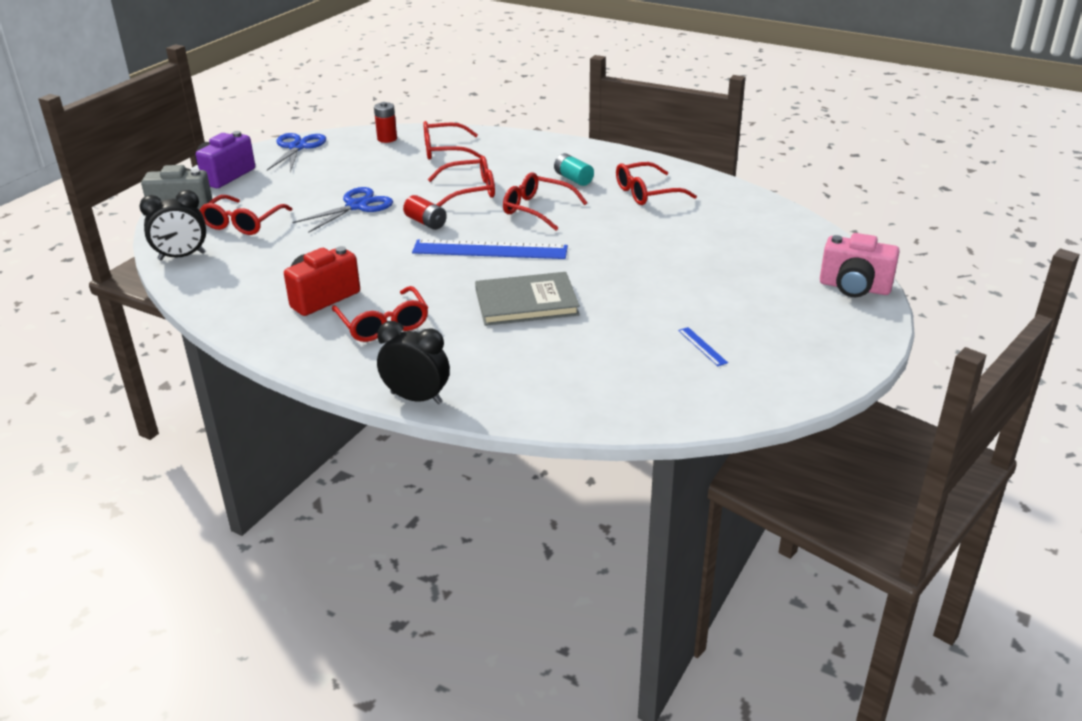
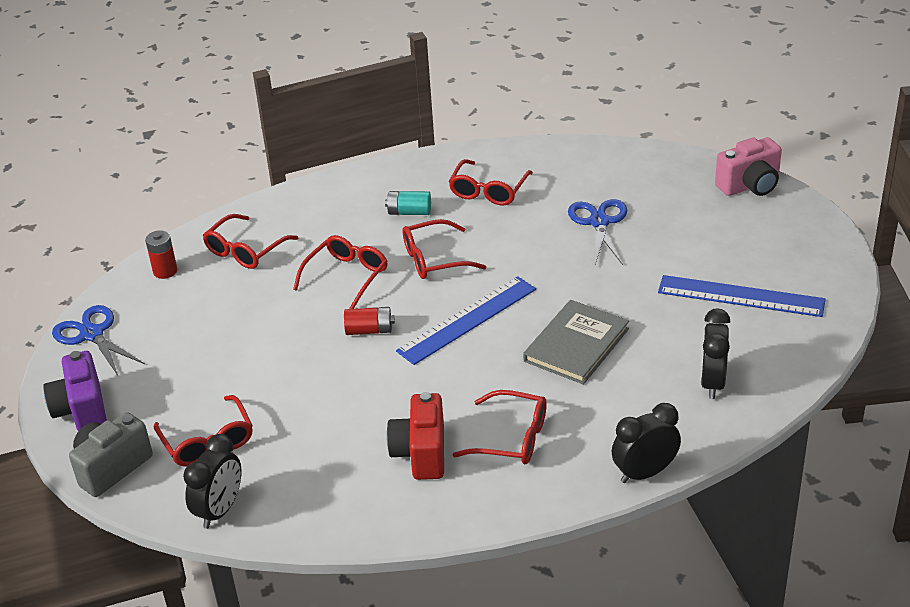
camera: 45 degrees left, 5 degrees up
(357, 206) = (278, 355): blue scissors -> blue scissors (599, 222)
(570, 381) = (712, 383): none -> black clock
(702, 346) = (741, 296): blue ruler -> blue ruler, size x2.49

